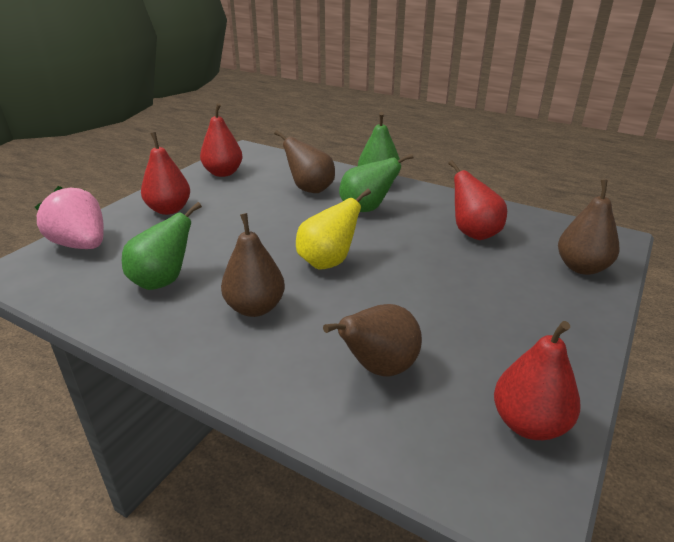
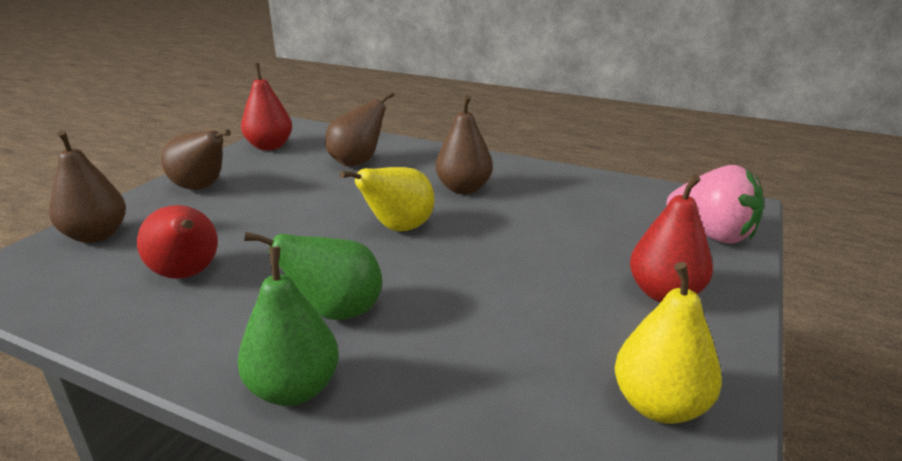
camera: 175 degrees right, 5 degrees down
(163, 281) = (569, 204): green pear -> none
(223, 173) = (659, 405): red pear -> yellow pear
(310, 189) = (442, 358): brown pear -> brown pear (202, 187)

